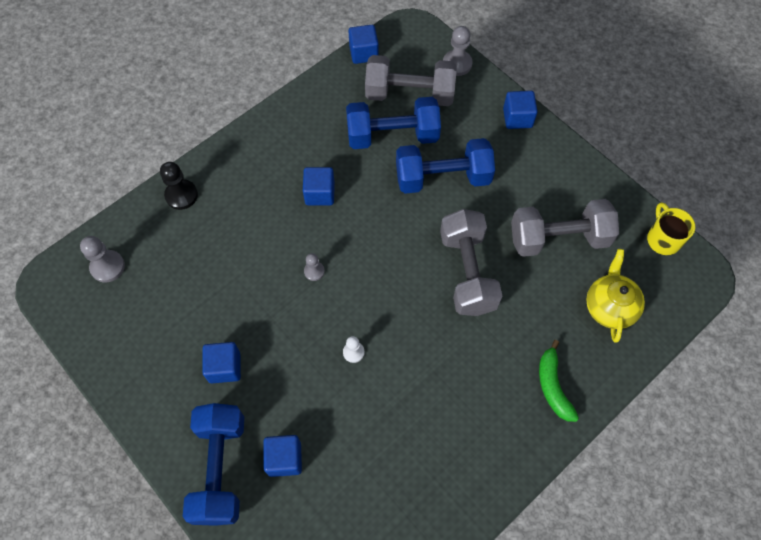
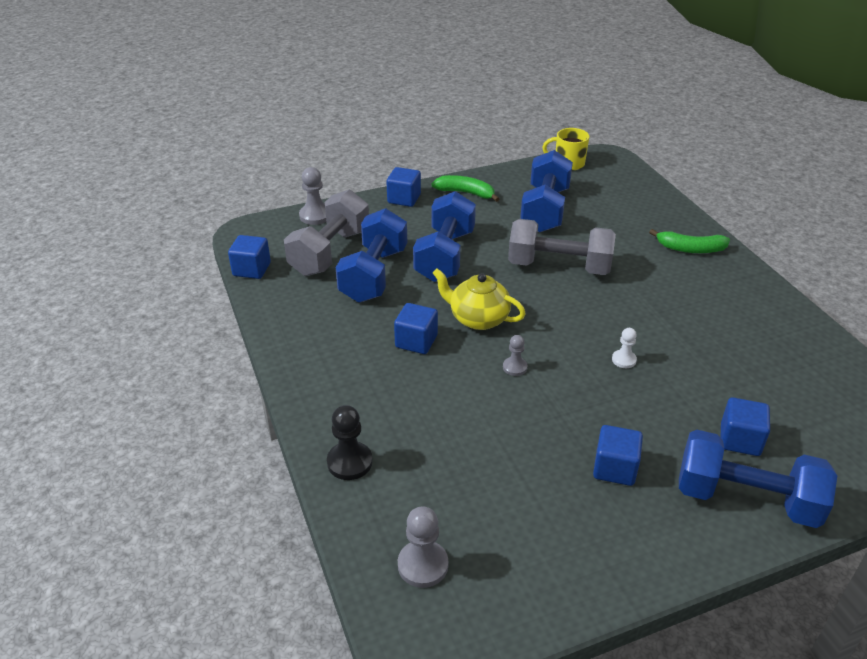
camera: 70 degrees left, 25 degrees down
(554, 163) = (465, 193): none -> green banana
(558, 238) = (544, 210): grey dumbbell -> blue dumbbell
(609, 307) = (622, 203): yellow teapot -> yellow teapot (478, 318)

